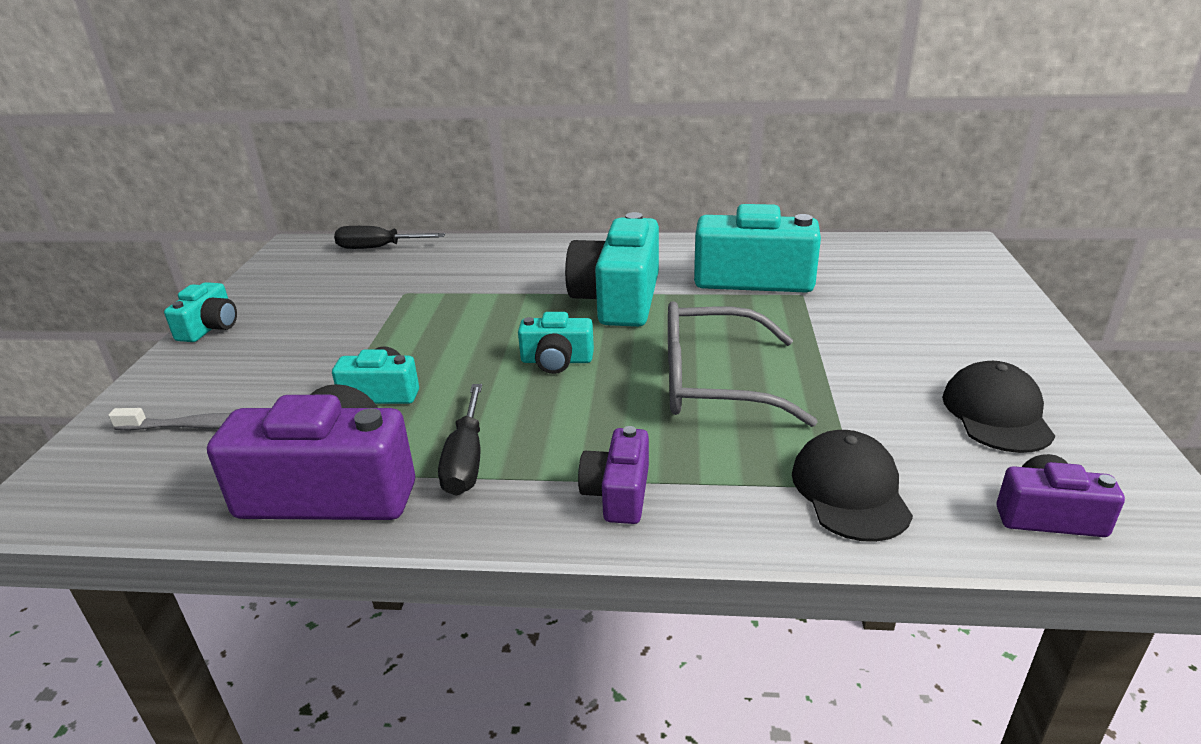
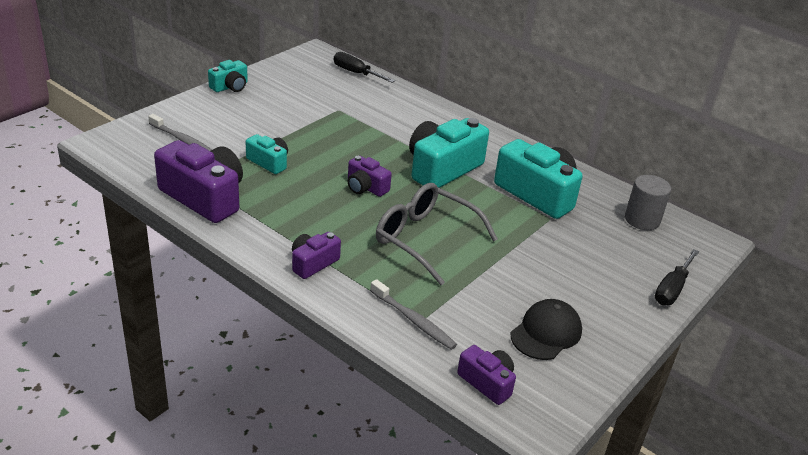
camera: 30 degrees right, 5 degrees up
(466, 460) = (269, 213): black screwdriver -> black screwdriver (672, 289)
(556, 361) = (366, 187): turquoise camera -> purple camera
(850, 490) = (413, 320): black cap -> grey toothbrush
(881, 256) = (642, 220): none -> grey cylinder

